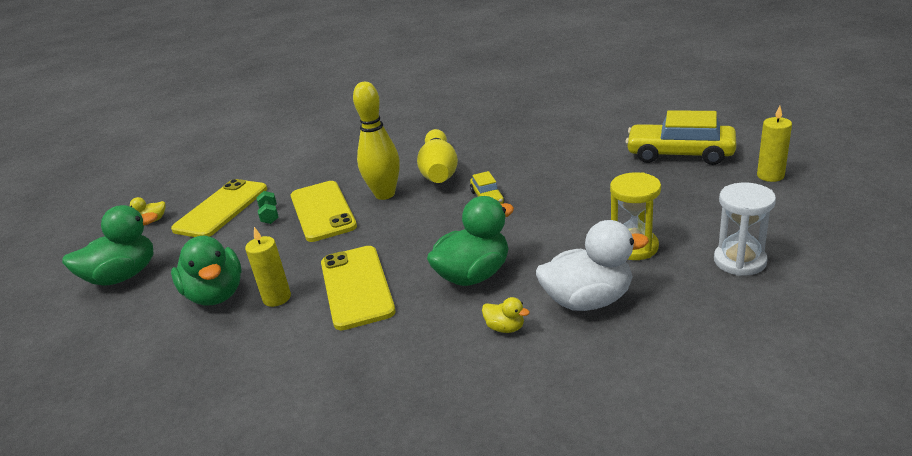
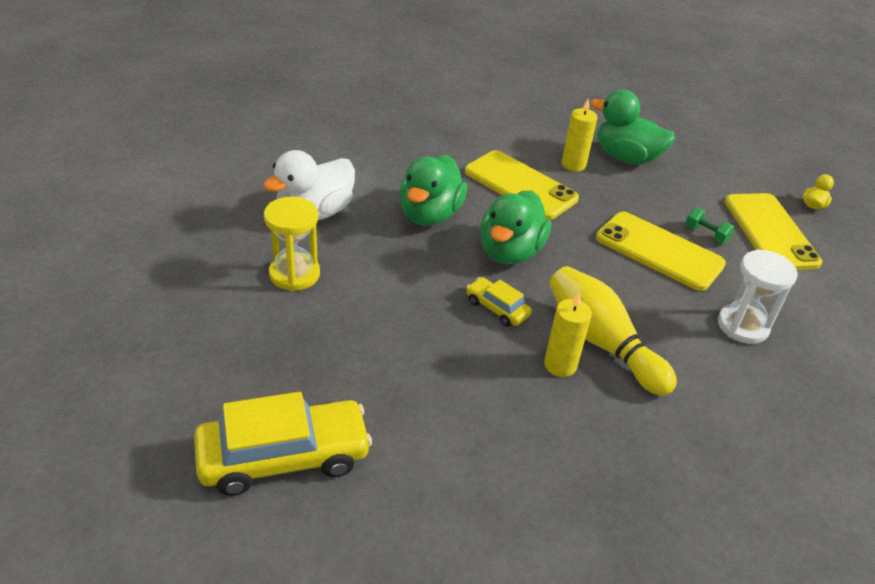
camera: 140 degrees right, 10 degrees up
(123, 276) = (729, 155): green duck -> green duck (510, 252)
(385, 194) = (622, 288): yellow bowling pin -> none
(505, 328) = (369, 179): yellow duck -> none
(739, 261) = (184, 279): white hourglass -> white hourglass (742, 326)
(770, 176) = (145, 430): yellow candle -> yellow candle (560, 365)

